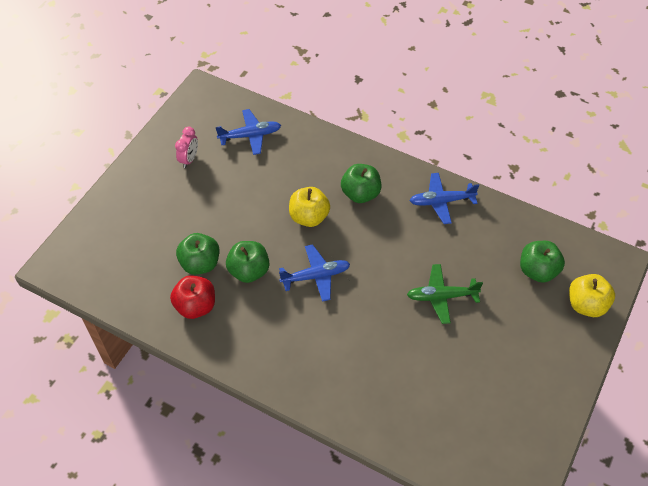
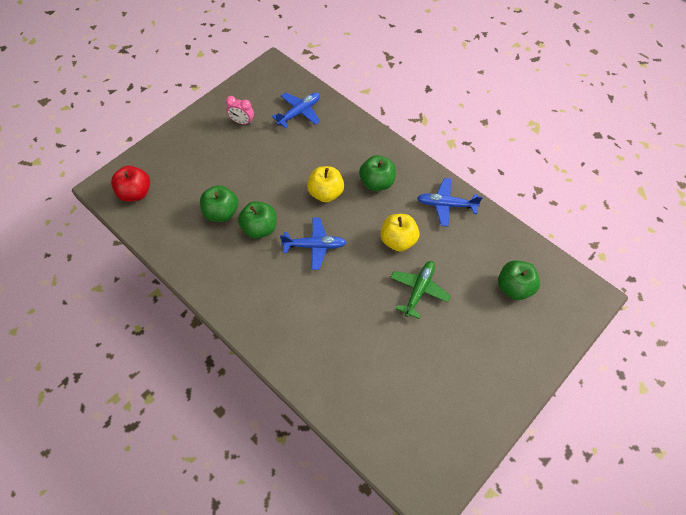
camera: 15 degrees right, 5 degrees up
(189, 159) = (242, 122): pink clock -> pink clock turned 75 degrees clockwise
(196, 306) = (205, 248): red apple -> red apple (135, 193)
(250, 135) = (299, 112): blue plane -> blue plane turned 45 degrees counterclockwise
(441, 296) = (419, 290): green plane -> green plane turned 105 degrees clockwise
(586, 305) = (550, 329): yellow apple -> yellow apple (398, 240)

